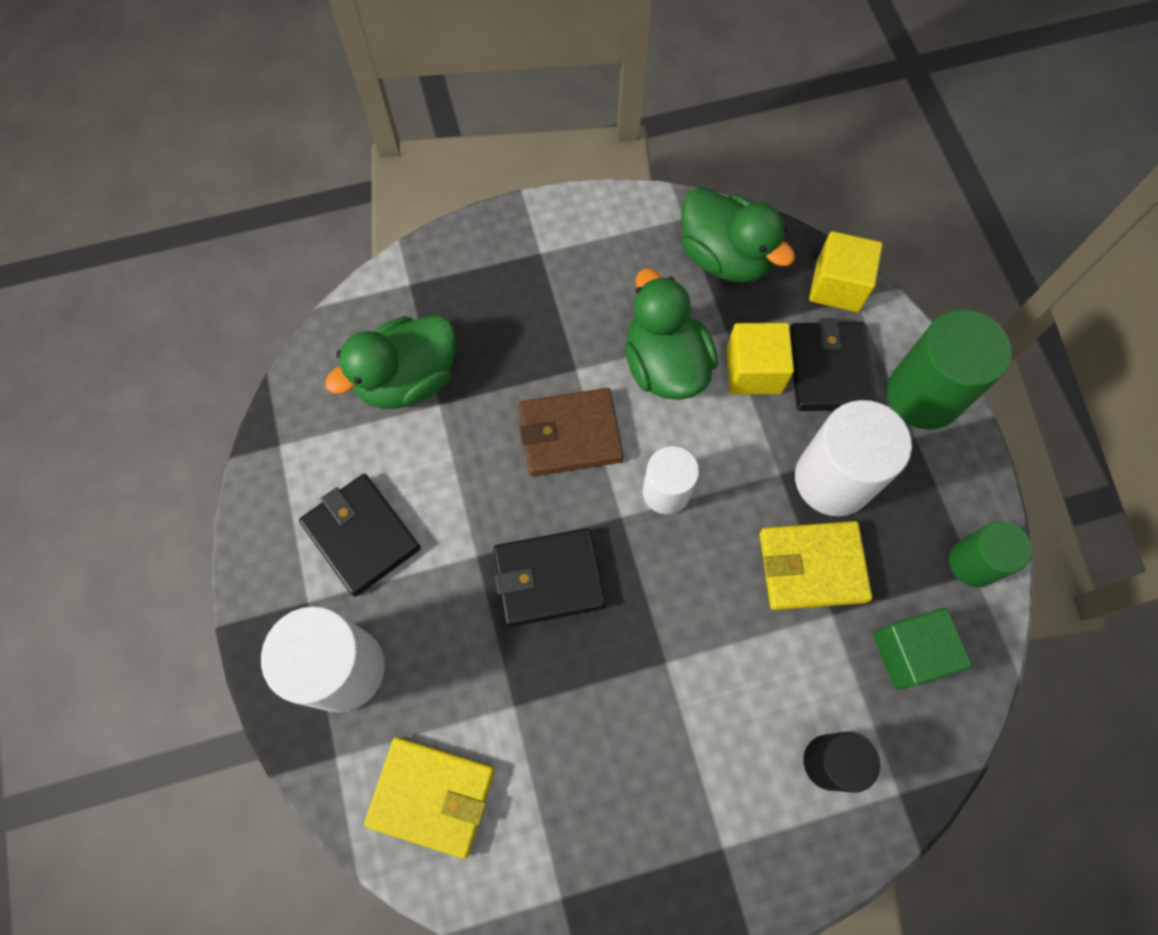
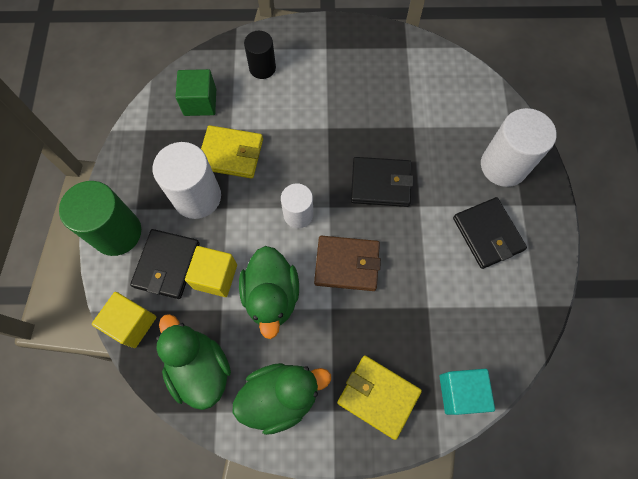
camera: 165 degrees left, 0 degrees up
(380, 310) = (460, 392): none -> turquoise cube
(408, 379) = (447, 331): green duck -> green duck (280, 396)
(432, 796) = (462, 99): yellow wallet -> yellow wallet (378, 396)
(973, 563) = (143, 134): green cylinder -> none

